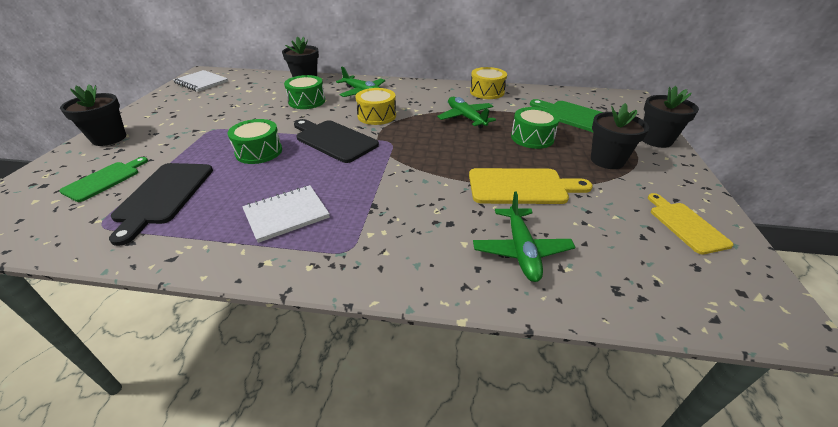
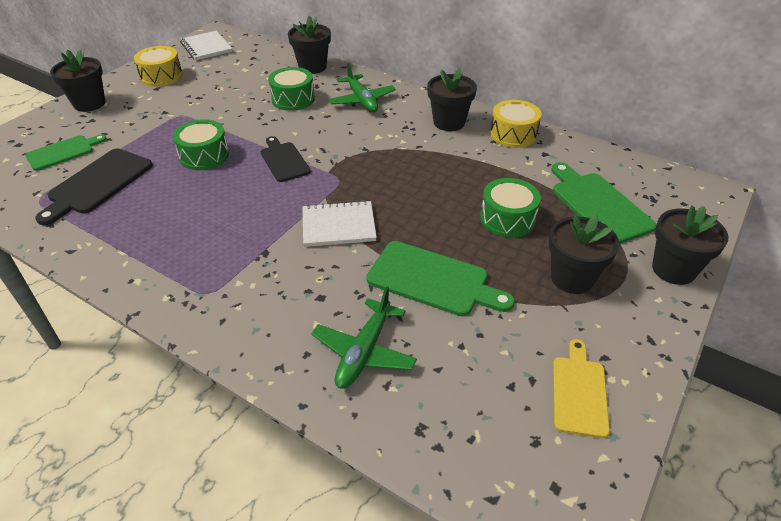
camera: 25 degrees right, 5 degrees up
(286, 214) = (182, 237): white notebook -> white notebook (338, 226)
(334, 140) = (284, 160): black cutting board -> black cutting board, size x0.66
(376, 116) = (352, 139): yellow drum -> yellow drum (161, 76)
(438, 93) = (449, 122): none -> black flower pot
(465, 117) = (451, 167): green plane -> none
(522, 187) = (433, 280): yellow cutting board -> green cutting board

